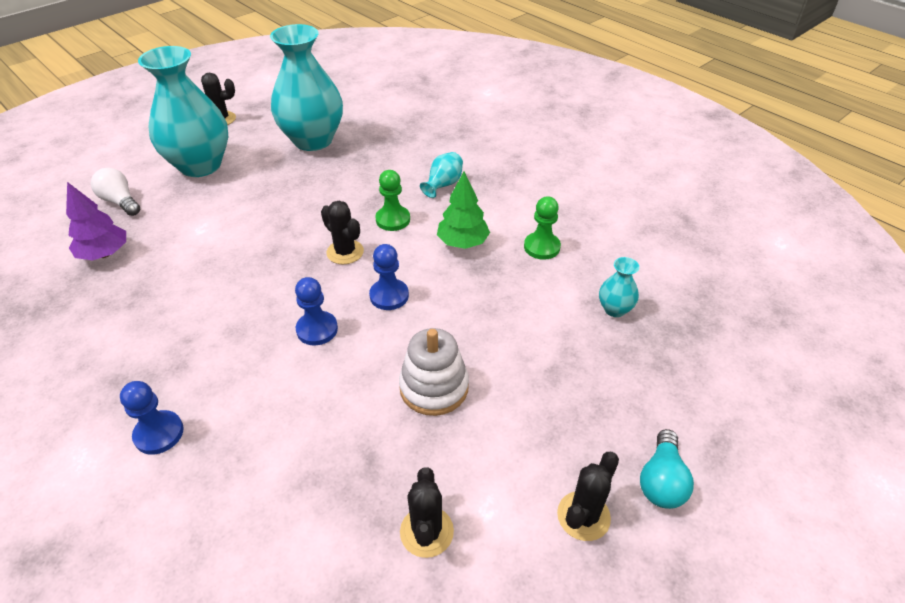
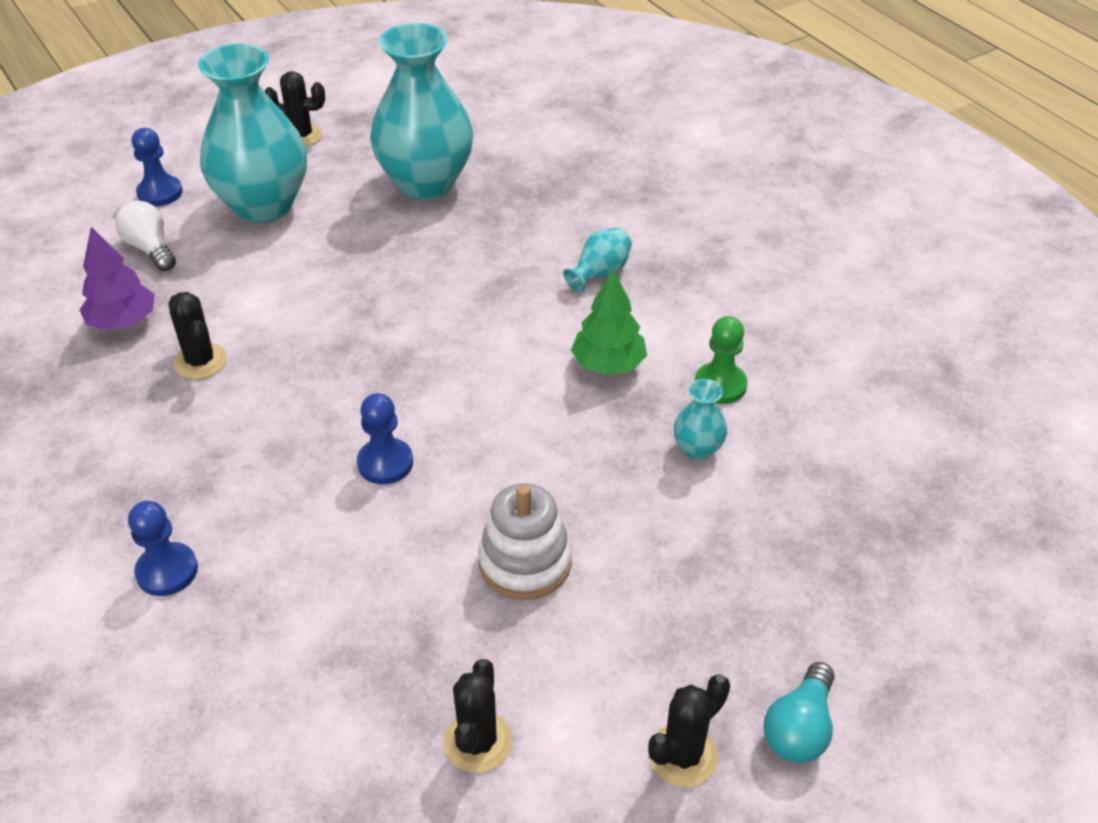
camera: 10 degrees right, 0 degrees up
(345, 252) = (441, 358): black cactus -> black cactus (200, 361)
(389, 296) = (490, 429): blue pawn -> blue pawn (160, 193)
(393, 219) = (517, 318): green pawn -> none
(614, 309) = (801, 489): turquoise vase -> turquoise vase (697, 449)

